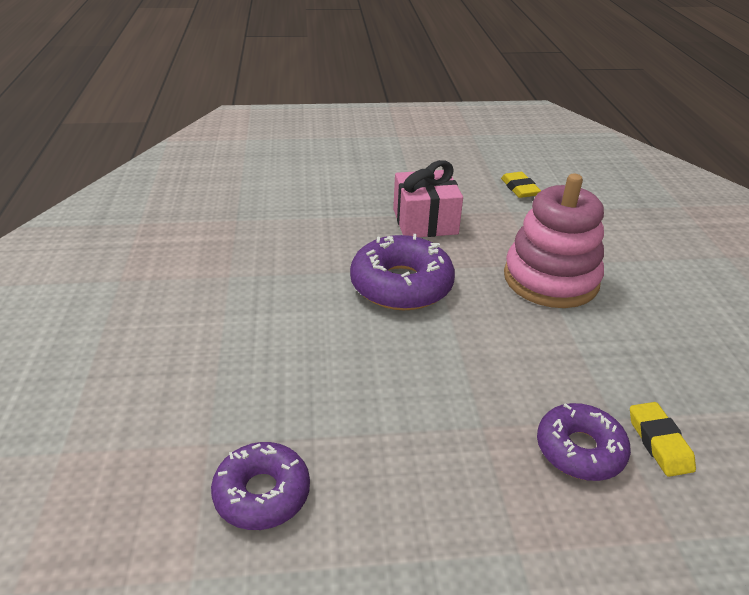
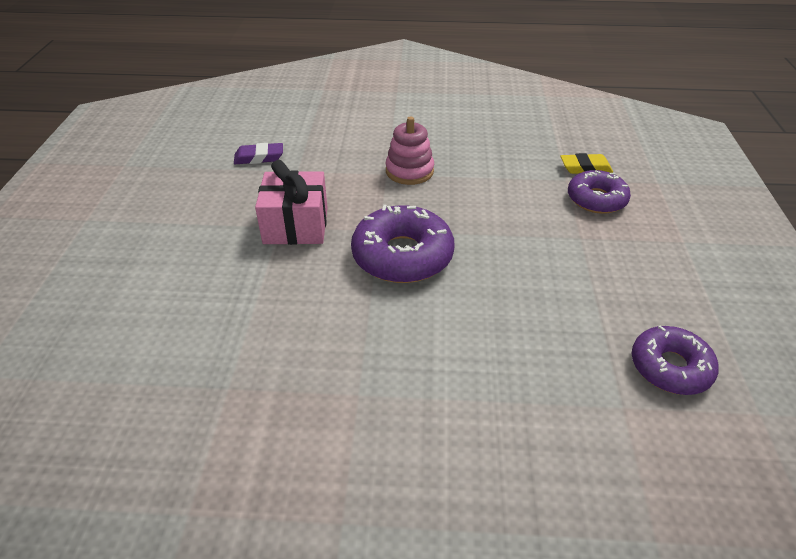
camera: 80 degrees left, 5 degrees up
(519, 188) = (259, 157): yellow eraser -> purple eraser
(550, 279) = (409, 171): pink stacking toy -> pink stacking toy, size x0.60

